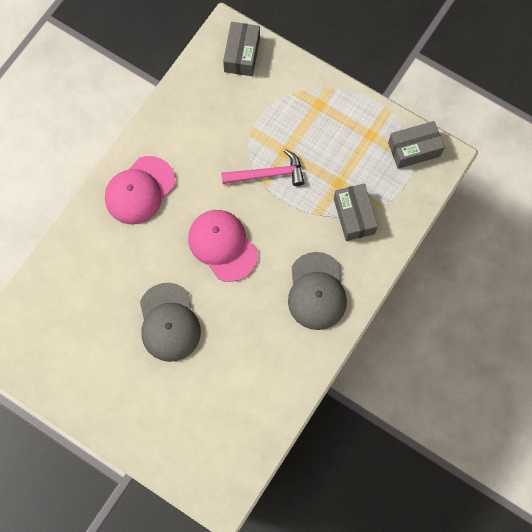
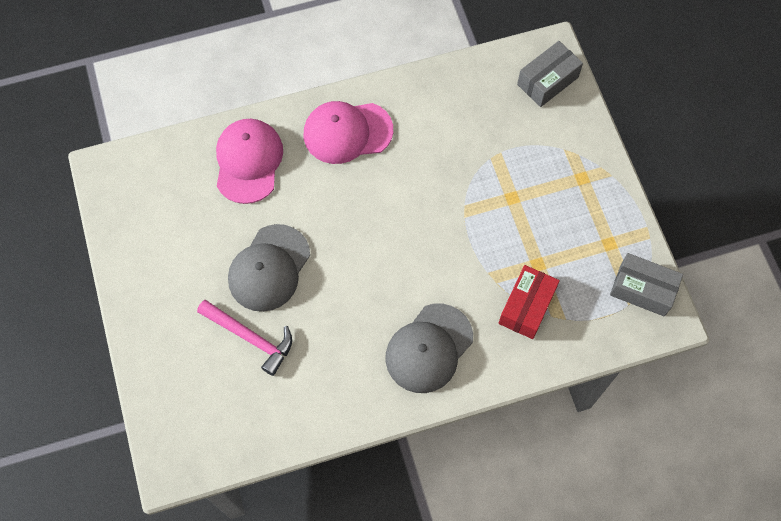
camera: 40 degrees right, 5 degrees down
(222, 245) = (378, 237): pink cap -> pink cap (248, 161)
(268, 174) = (477, 205): pink hammer -> pink hammer (250, 337)
(354, 216) = (526, 307): grey box -> red box

